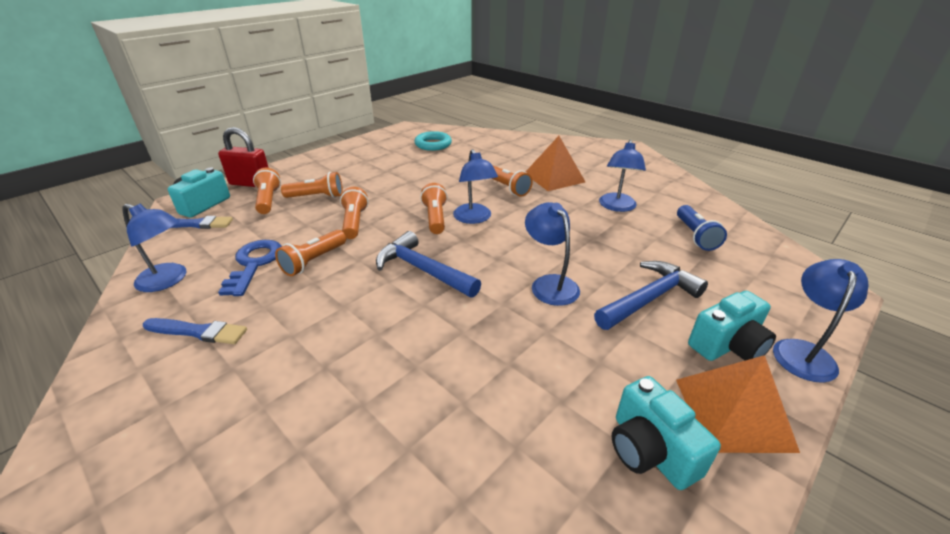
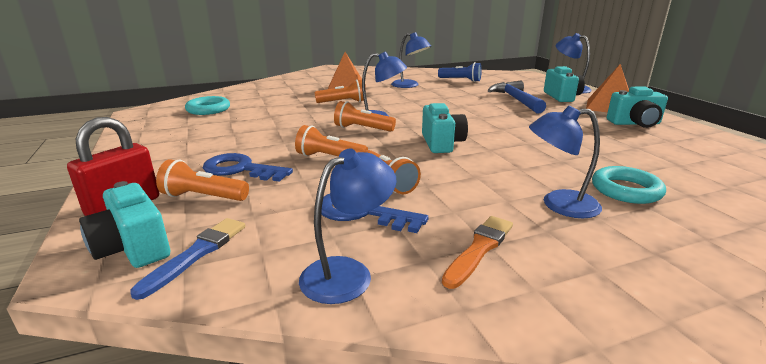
camera: 65 degrees left, 10 degrees down
(198, 331) = (479, 249): blue brush -> orange brush
(316, 196) = (240, 169): orange flashlight -> blue key
(341, 430) = (626, 190): none -> turquoise ring
(423, 270) = (442, 143): blue hammer -> turquoise camera
(549, 284) = (487, 115): blue lamp -> blue lamp (559, 204)

